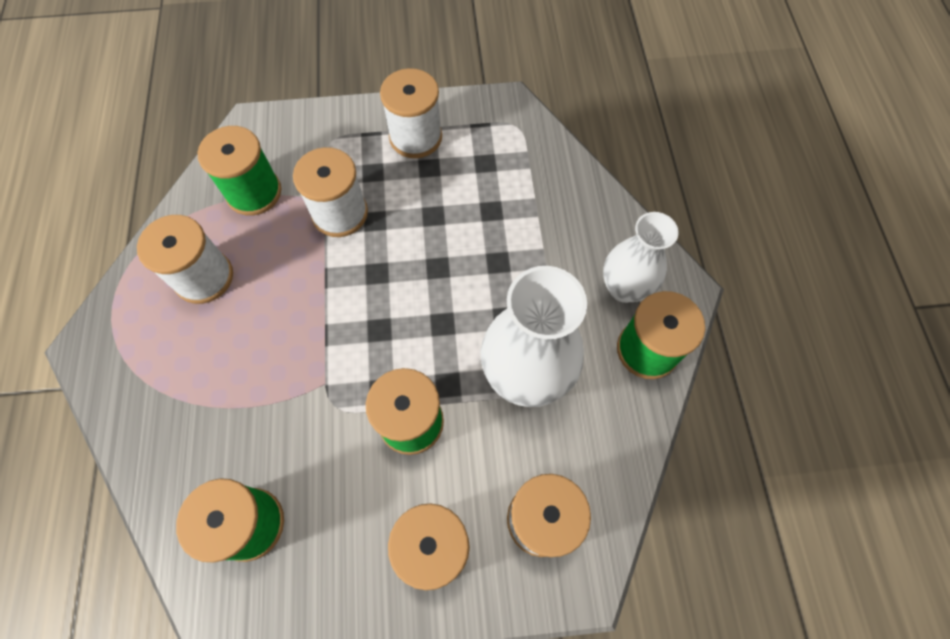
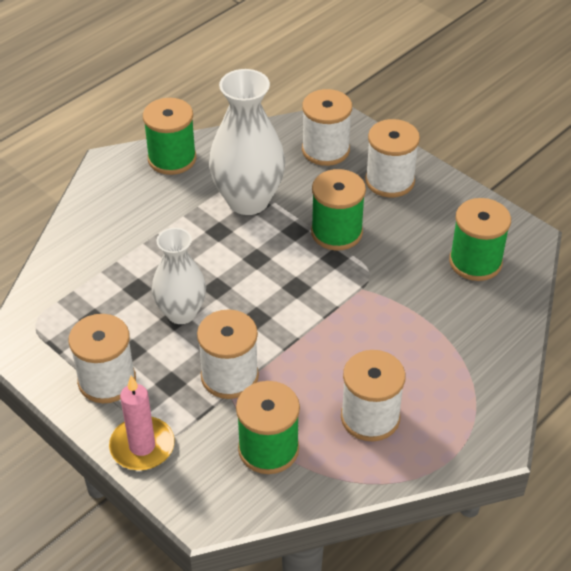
camera: 130 degrees left, 20 degrees down
(337, 123) = (142, 446): none -> pink candle
(624, 288) = (135, 189): white vase -> white vase (181, 313)

